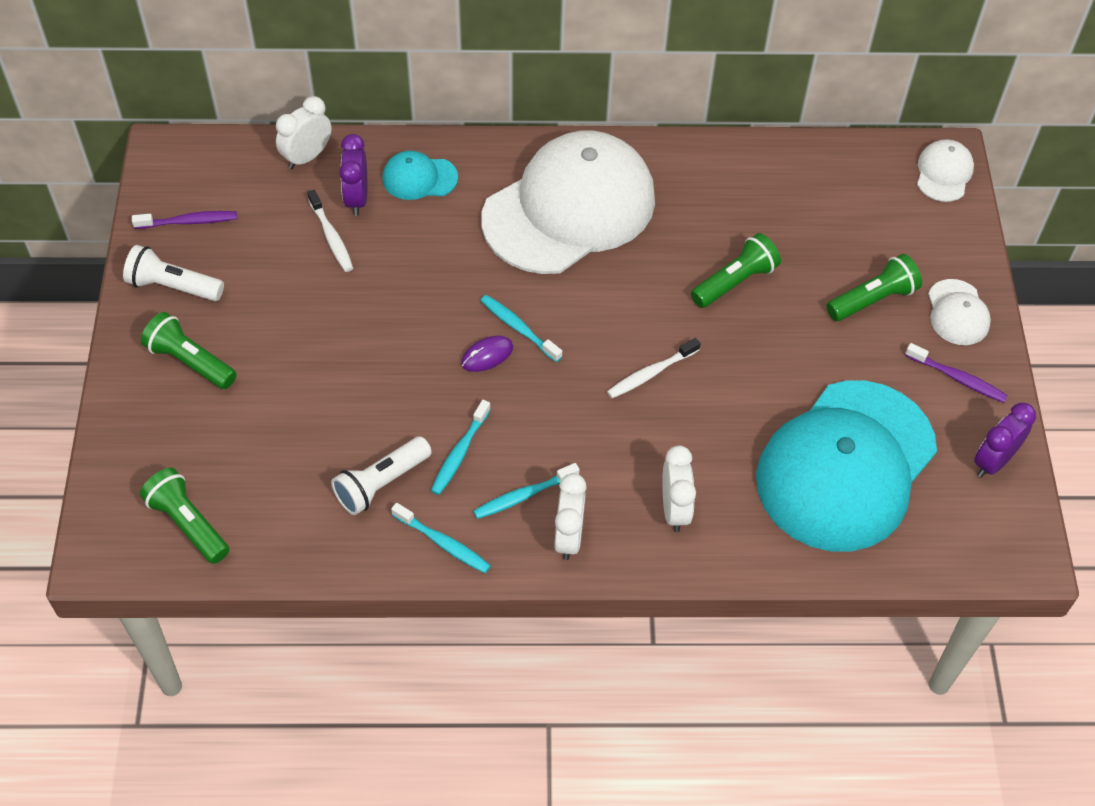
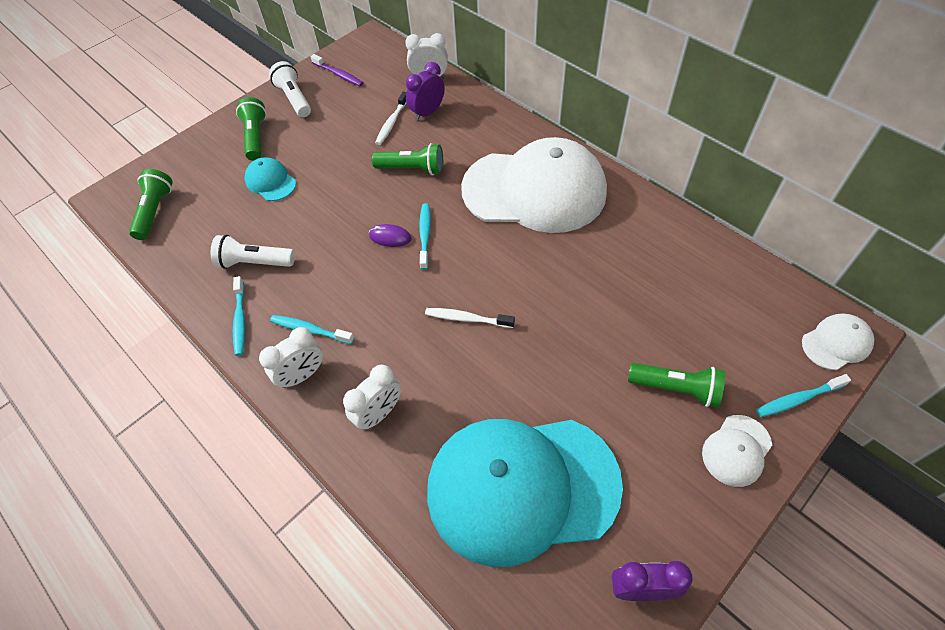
camera: 50 degrees right, 0 degrees up
(419, 178) = (471, 122): turquoise cap -> turquoise cap (270, 181)
(459, 453) = (310, 278): turquoise toothbrush -> turquoise toothbrush (798, 399)
(735, 282) = (588, 304): green flashlight -> green flashlight (412, 169)
(957, 378) = (682, 499): purple toothbrush -> none

